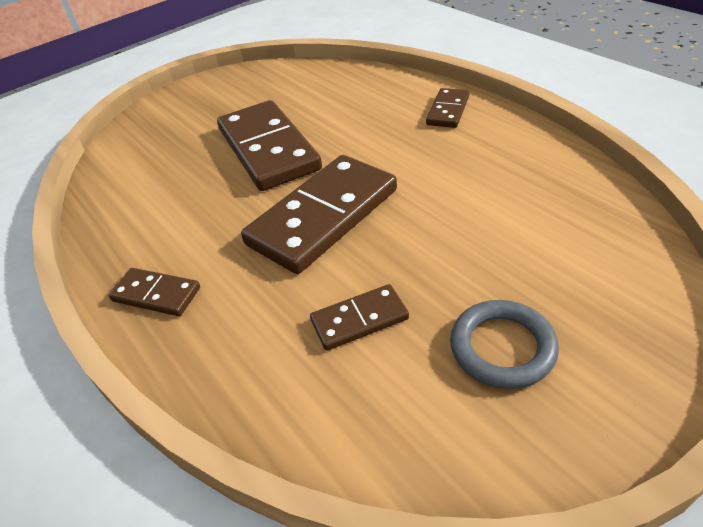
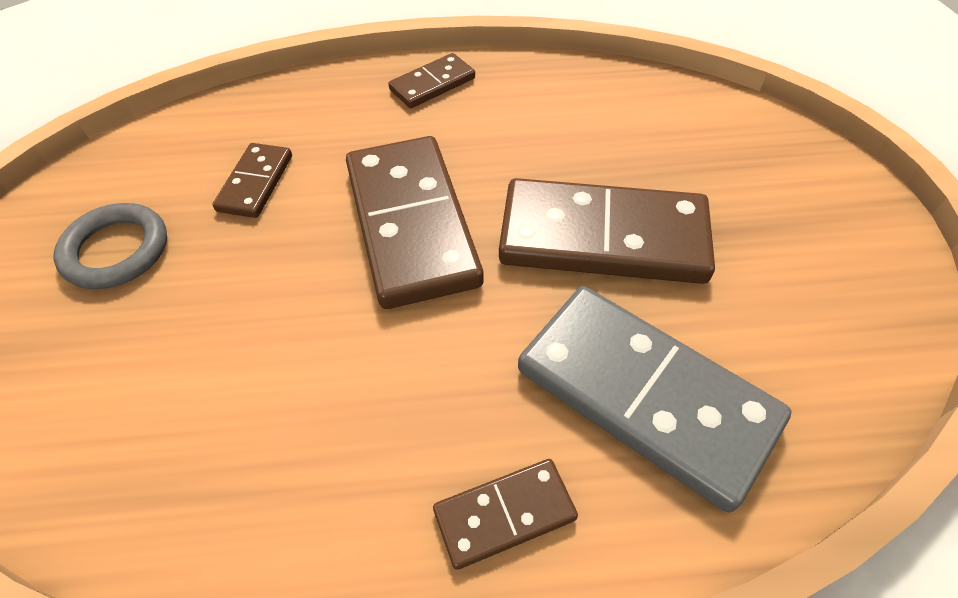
camera: 120 degrees right, 10 degrees up
(355, 105) = (645, 395): none -> grey domino
(448, 110) = (504, 514): brown domino -> brown domino turned 75 degrees counterclockwise

